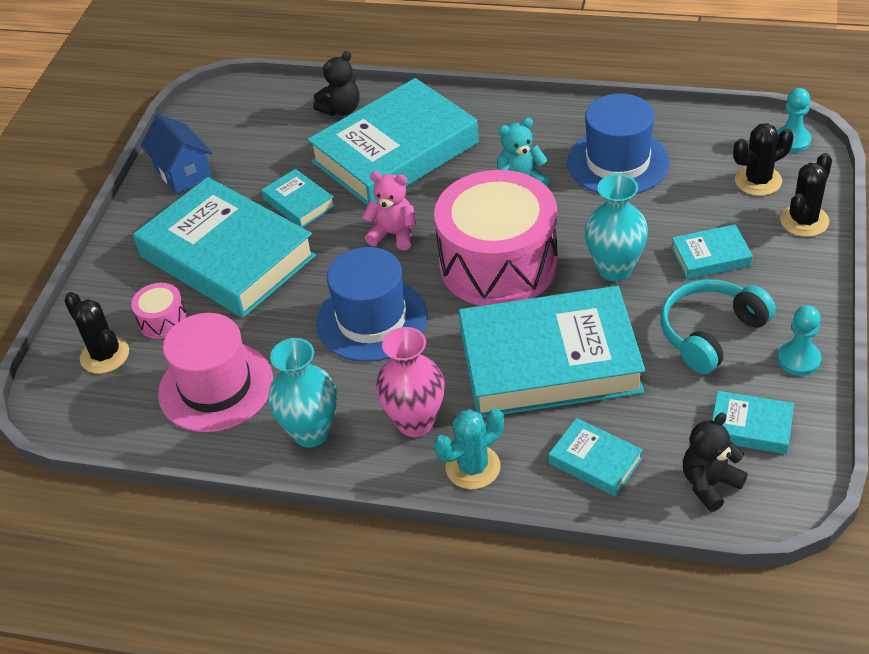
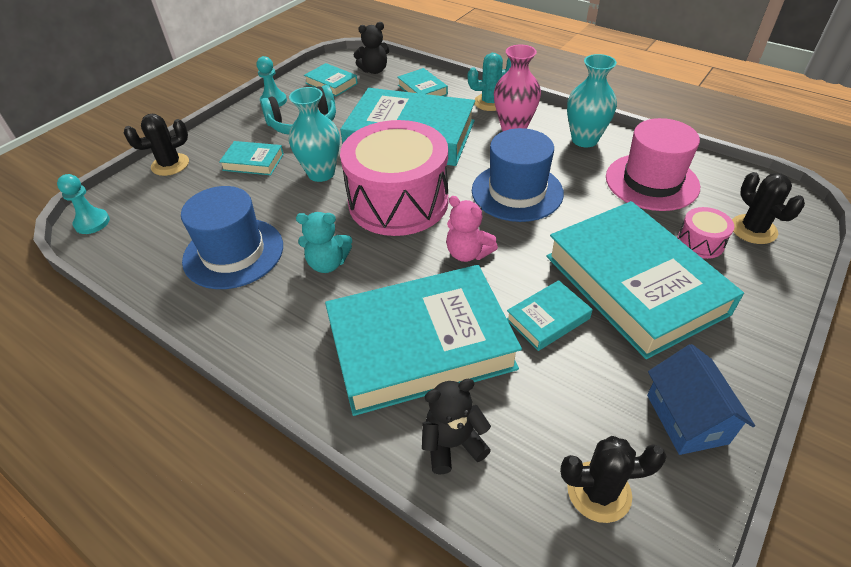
camera: 160 degrees left, 0 degrees up
(299, 203) = (548, 319): turquoise book -> turquoise book turned 75 degrees clockwise
(758, 181) = (158, 200): black cactus -> black cactus (599, 491)

